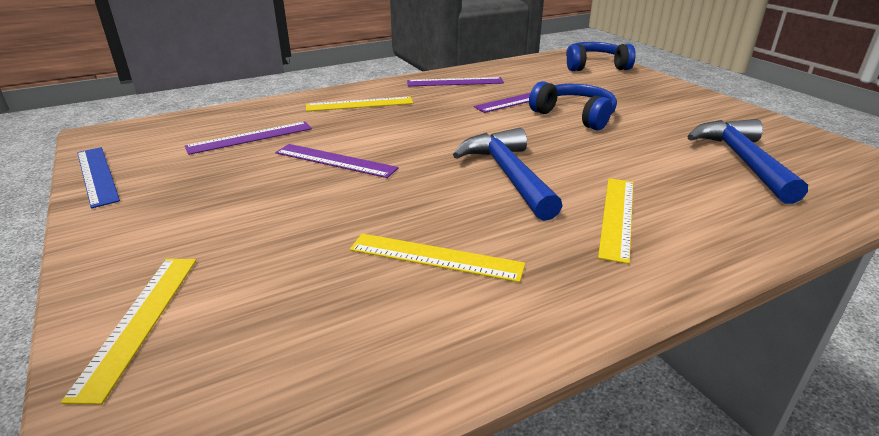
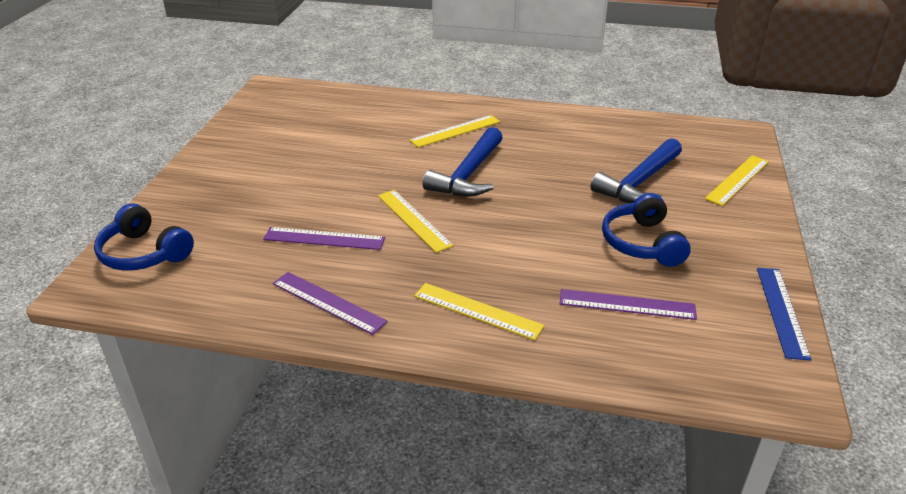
camera: 140 degrees left, 5 degrees up
(335, 160) = (571, 239): purple ruler -> none
(436, 257) = (574, 151): yellow ruler -> yellow ruler (413, 220)
(574, 116) = (326, 199): blue headphones -> blue headphones (642, 243)
(742, 161) = (319, 124): blue hammer -> blue hammer (639, 183)

